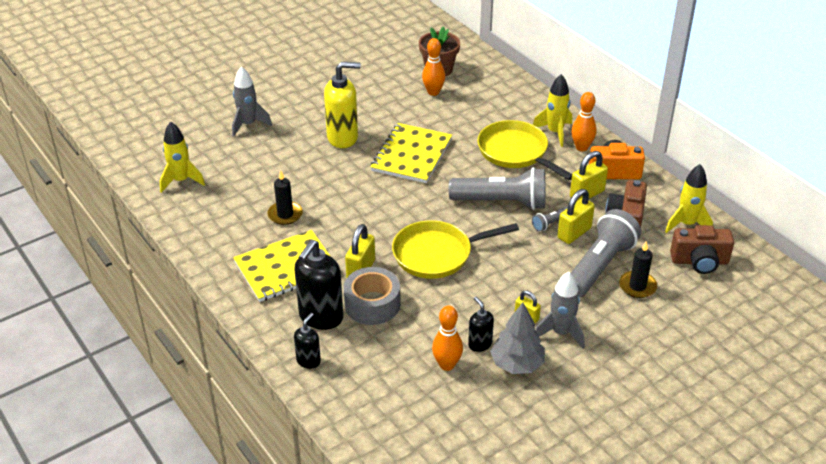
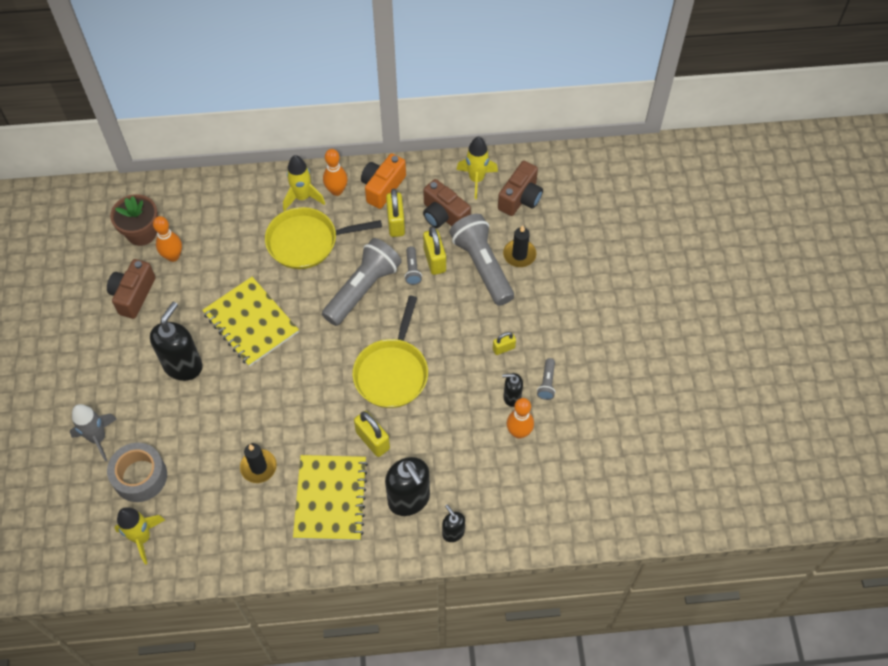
camera: 60 degrees left, 20 degrees up
(343, 138) = (183, 365): yellow soap dispenser -> black soap dispenser
(372, 304) = (419, 452): grey tape -> grey tape (140, 476)
(382, 88) = (133, 295): none -> brown camera
(517, 364) = (547, 383): grey tree -> grey flashlight
(560, 333) = (534, 335): grey rocket -> none

